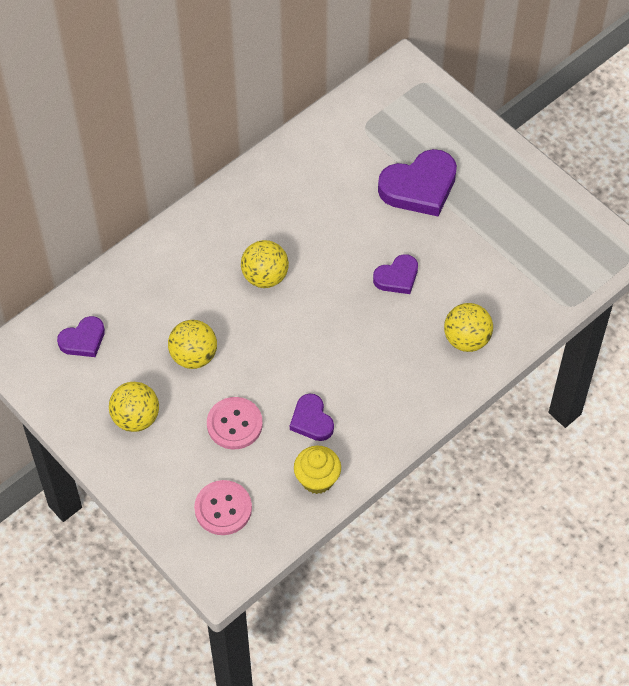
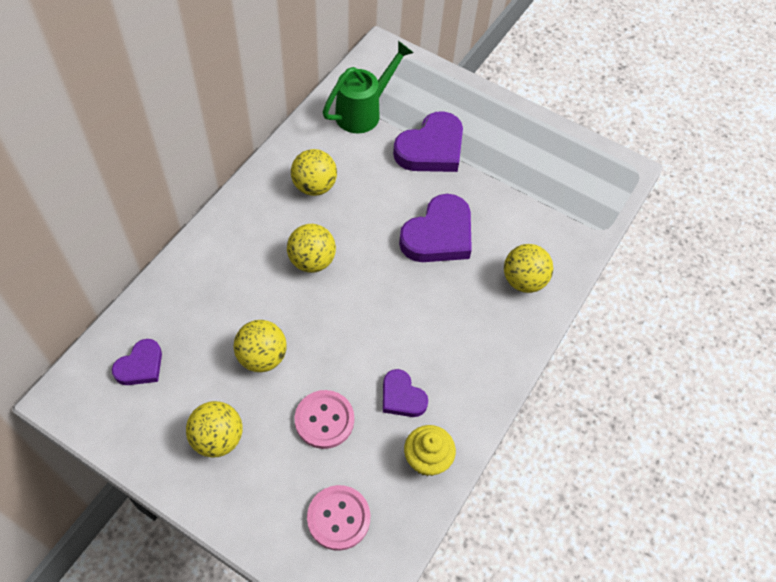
camera: 20 degrees left, 0 degrees up
(288, 203) = (314, 186): none -> yellow ball
(362, 134) = (364, 111): none -> green watering can
(397, 277) = (438, 235): purple heart -> purple heart, size x1.75

